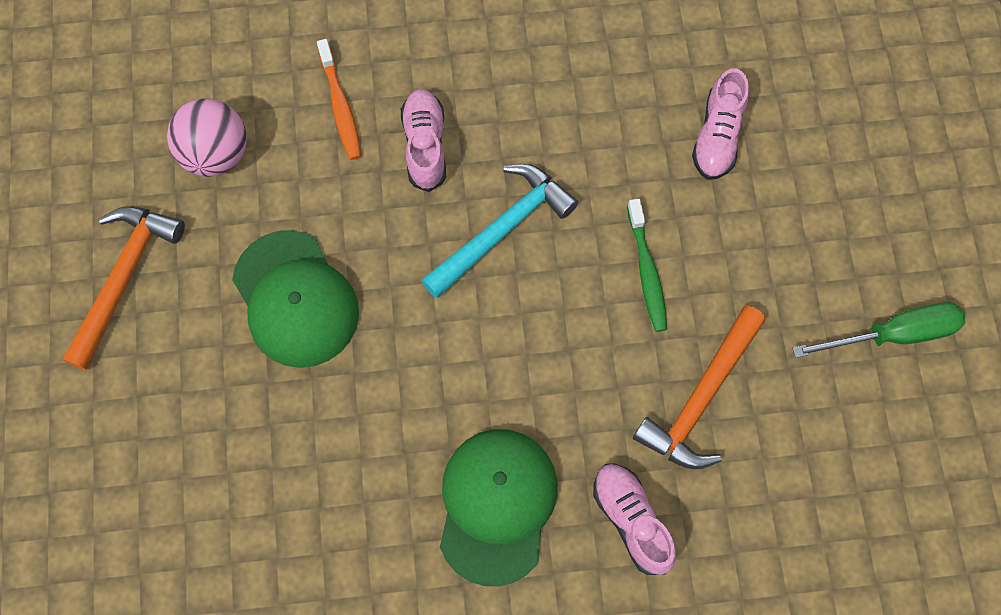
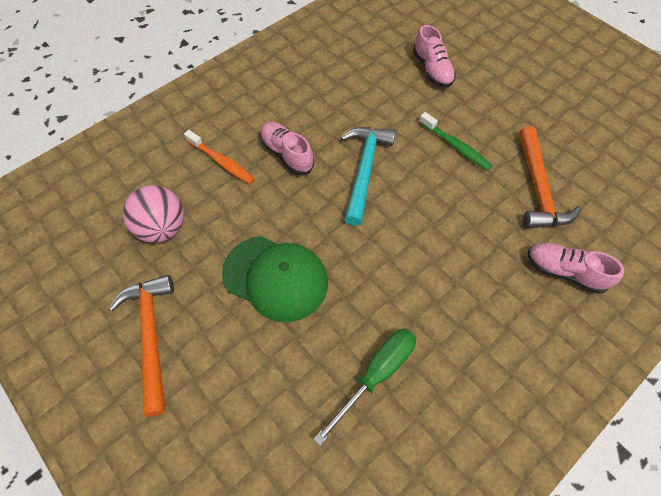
camera: 35 degrees left, 10 degrees down
(497, 505) = (489, 314): green cap -> none
(893, 334) = (592, 106): green screwdriver -> green screwdriver (376, 374)

